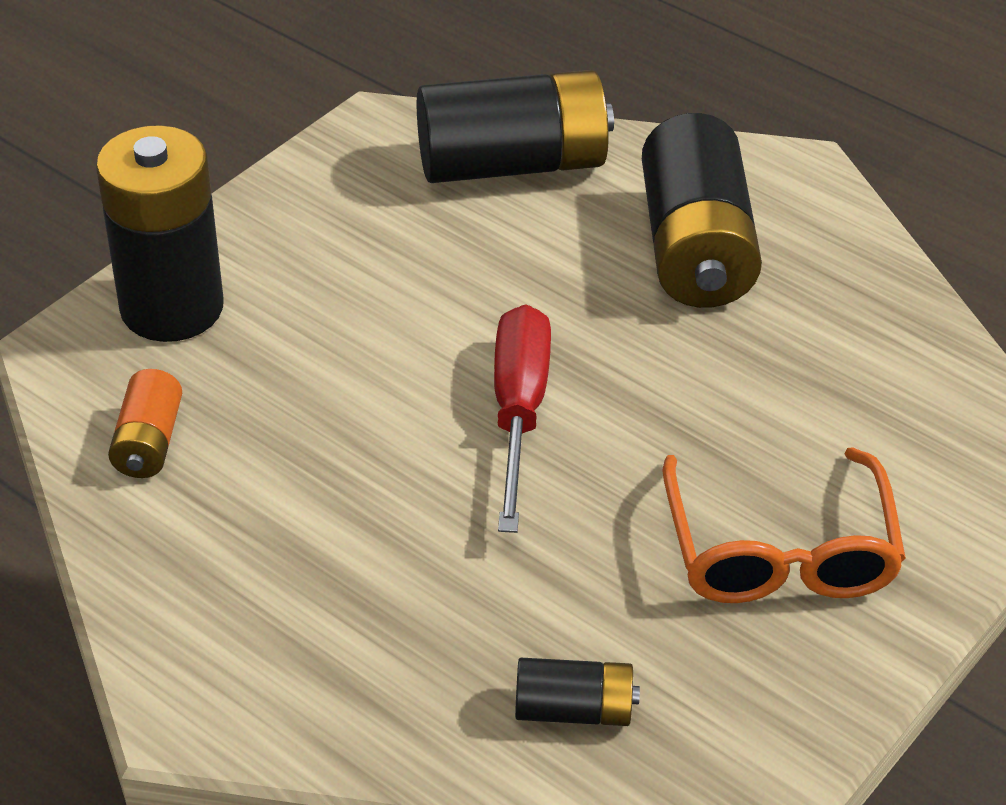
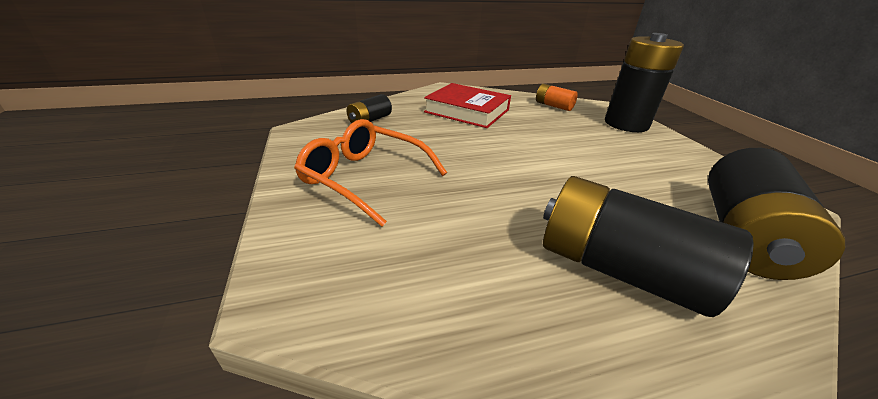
camera: 125 degrees right, 10 degrees down
(339, 575) = (467, 111): none -> red book
(518, 412) = (512, 158): red screwdriver -> none

